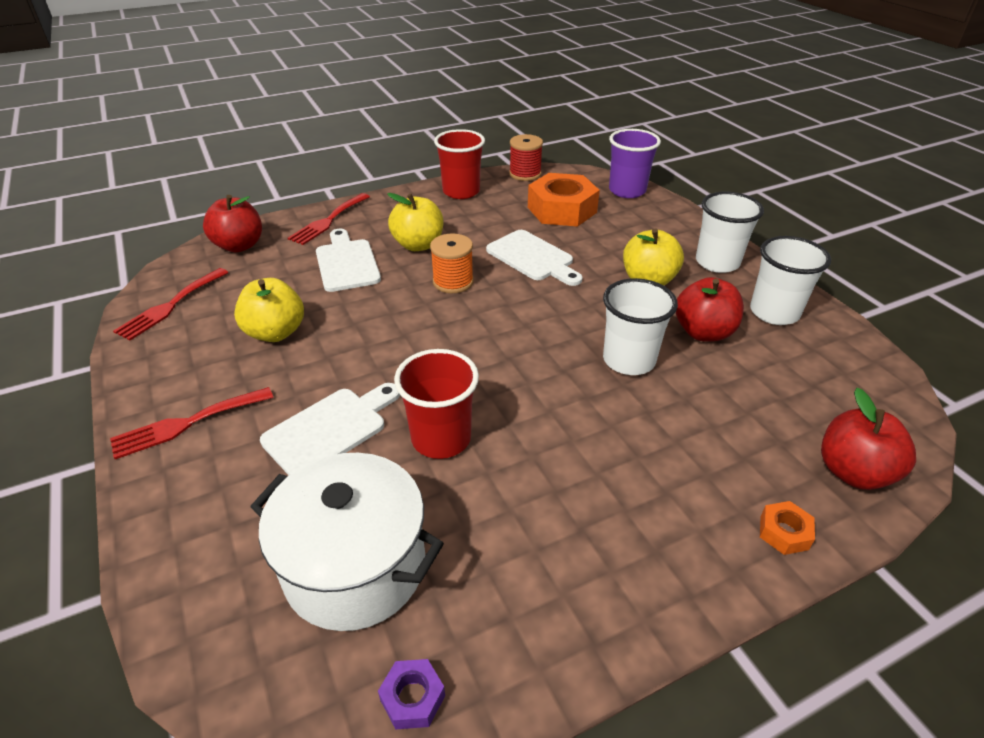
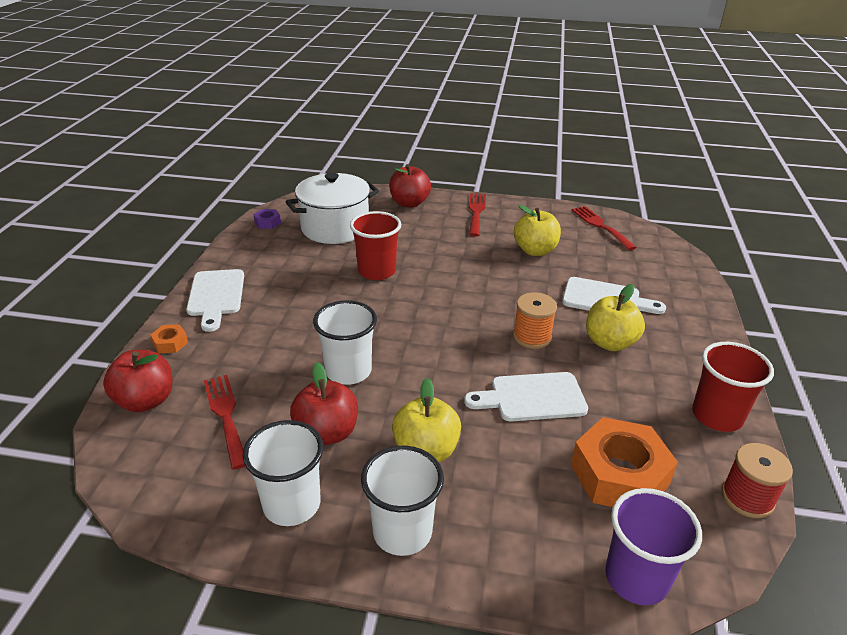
camera: 125 degrees right, 5 degrees down
(239, 246) = (671, 263): red apple -> red apple (409, 203)
(328, 221) = (691, 312): red fork -> red fork (225, 415)
(330, 429) = (425, 244): white cutting board -> white cutting board (216, 296)

